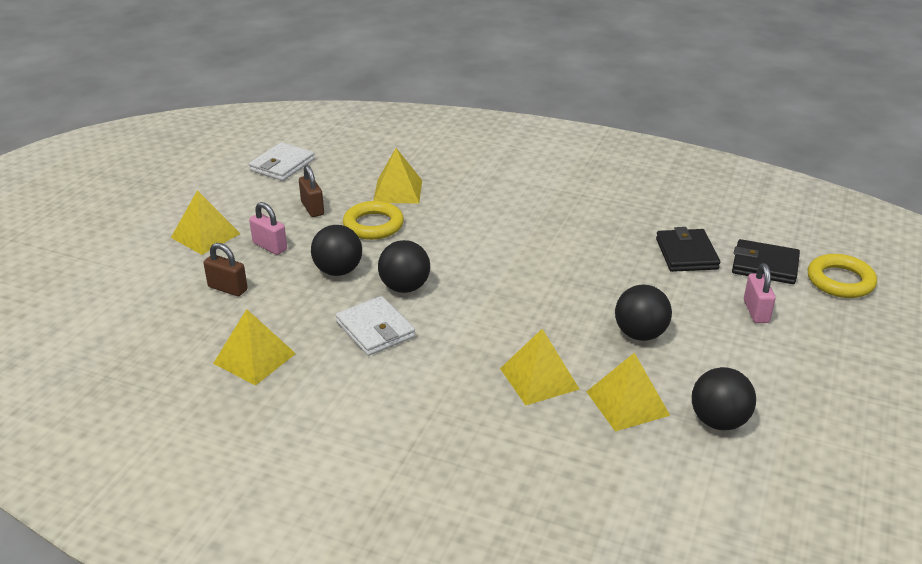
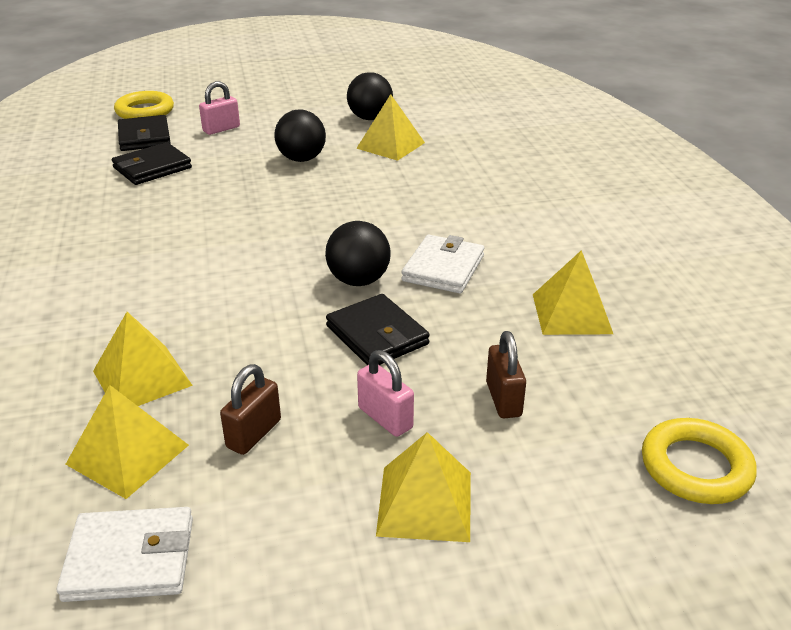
camera: 125 degrees left, 0 degrees up
(270, 246) = (385, 418): pink padlock -> pink padlock turned 45 degrees counterclockwise
(338, 271) = (377, 335): black ball -> black wallet
(373, 225) = (252, 357): yellow ring -> yellow ring (695, 467)
(539, 378) = (406, 179): yellow pyramid -> yellow pyramid (127, 454)

